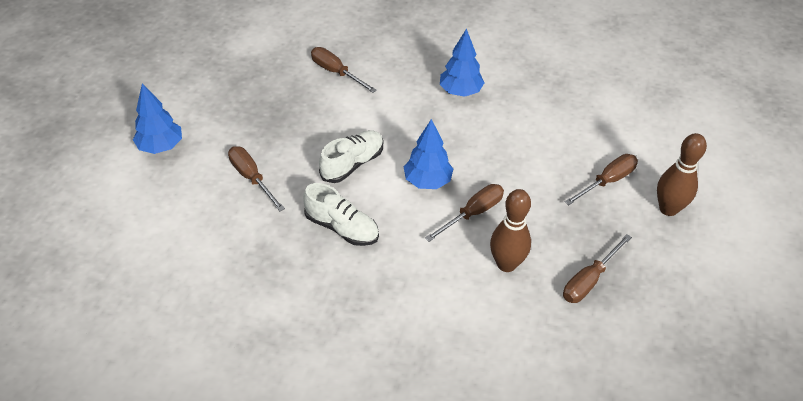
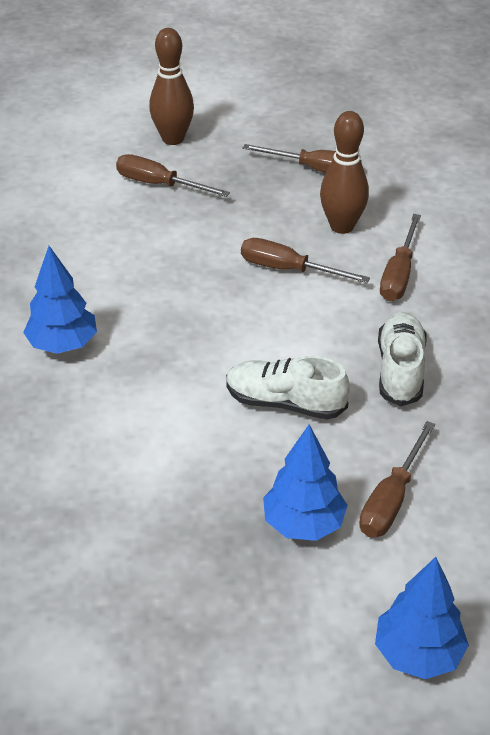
camera: 115 degrees left, 5 degrees down
(336, 72) = (94, 503): brown screwdriver -> brown screwdriver (399, 274)
(427, 181) = (264, 322): blue tree -> blue tree (303, 524)

